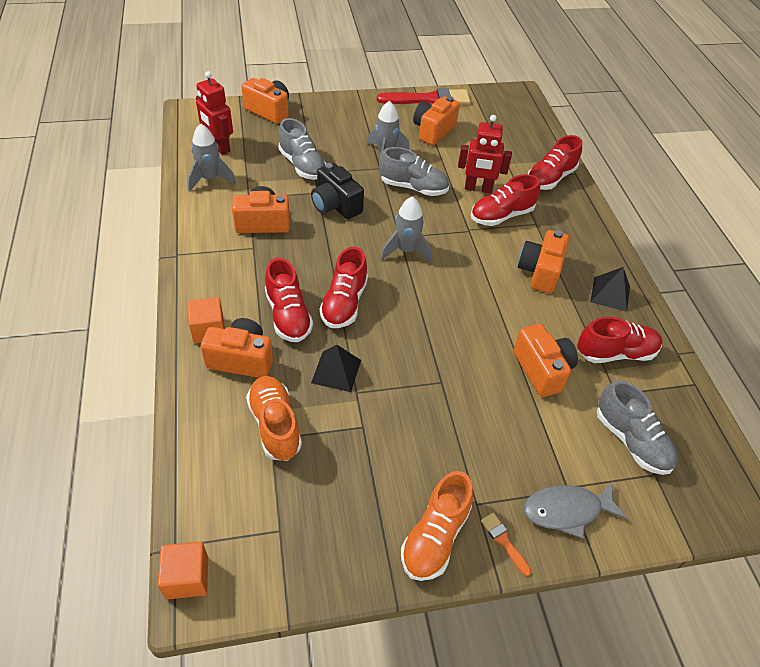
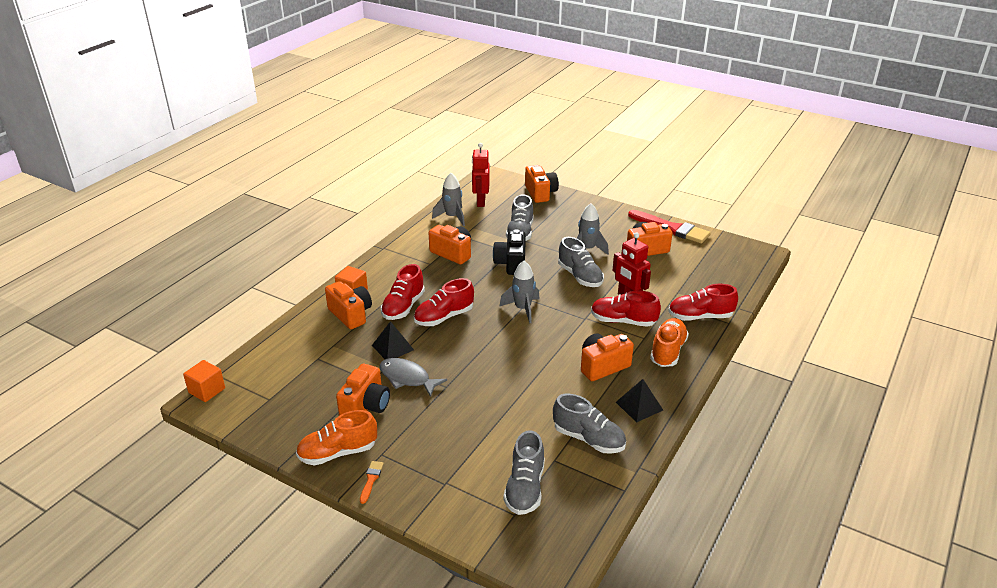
camera: 45 degrees right, 15 degrees down
(275, 425) = (327, 353): orange shoe -> orange shoe (668, 351)
(542, 370) = (520, 417): orange camera -> orange camera (366, 406)
(567, 510) = (428, 492): grey fish -> grey fish (407, 378)
(615, 353) = (589, 439): red shoe -> grey shoe

